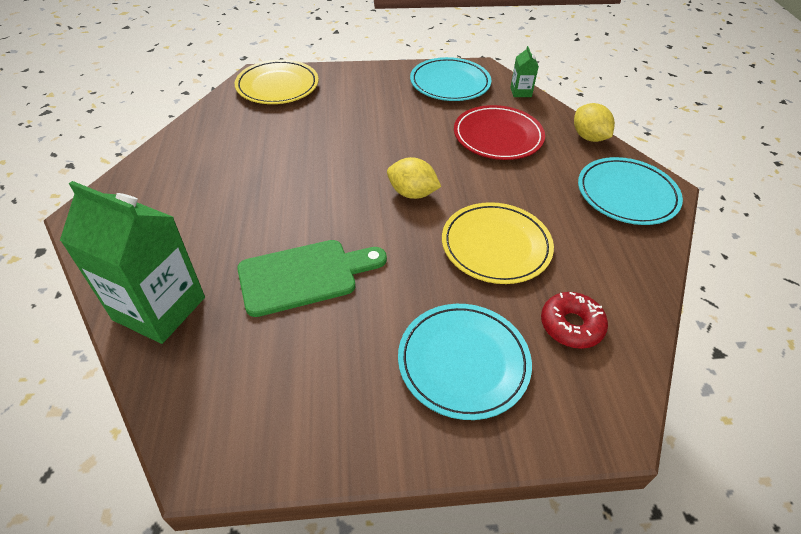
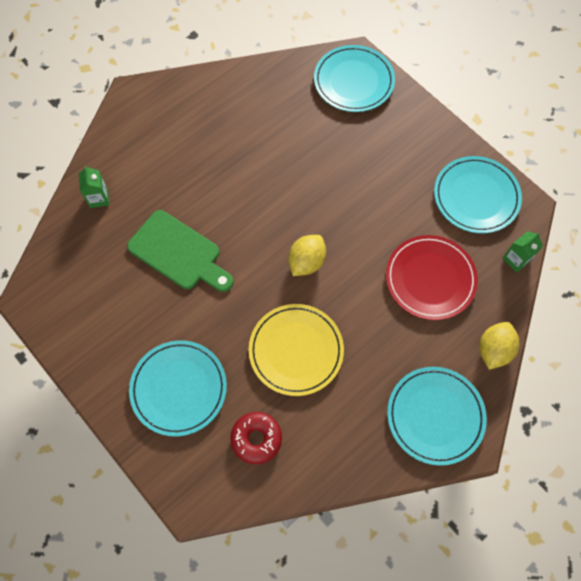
camera: 55 degrees right, 20 degrees up
(159, 308) = (99, 198): green carton -> green carton, size x0.44
(277, 86) = (353, 81): yellow plate -> turquoise plate
(412, 193) = (306, 262): yellow lemon -> yellow lemon turned 45 degrees clockwise

